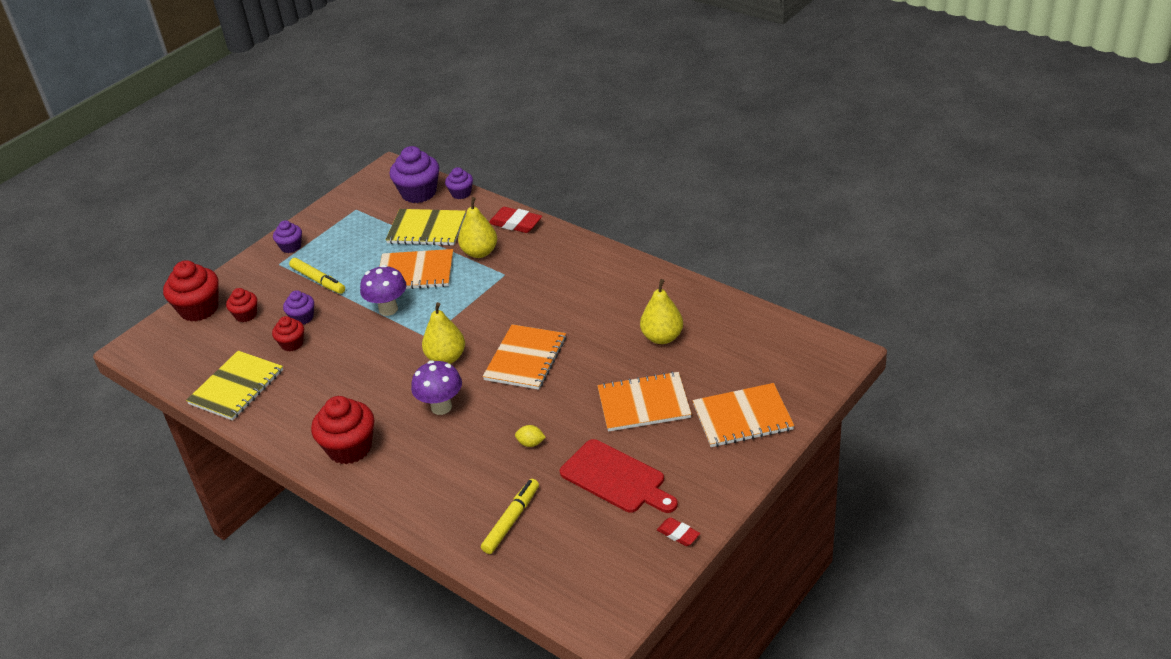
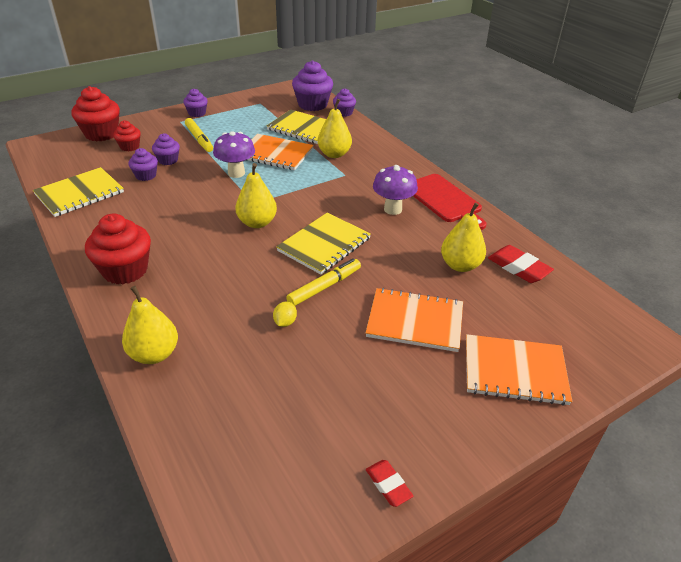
camera: 15 degrees right, 0 degrees up
(292, 344) = (146, 176): red cupcake -> purple cupcake
(433, 509) = (154, 354): none -> yellow pear
(441, 407) = (226, 261): purple mushroom -> purple mushroom (393, 209)
(511, 520) = (219, 395): yellow marker -> yellow marker (324, 287)
(515, 223) = (374, 142): red eraser -> red eraser (518, 268)
(525, 359) = (324, 244): orange notebook -> yellow notebook
(531, 443) = (285, 322): yellow lemon -> yellow lemon turned 75 degrees clockwise
(616, 478) = (350, 389): red cutting board -> red cutting board (444, 200)

